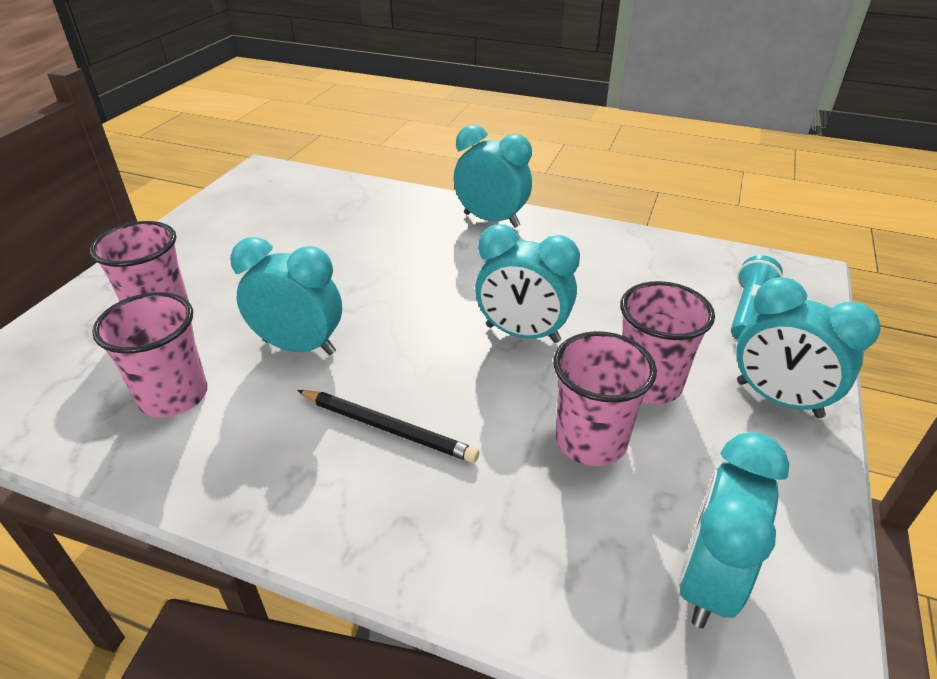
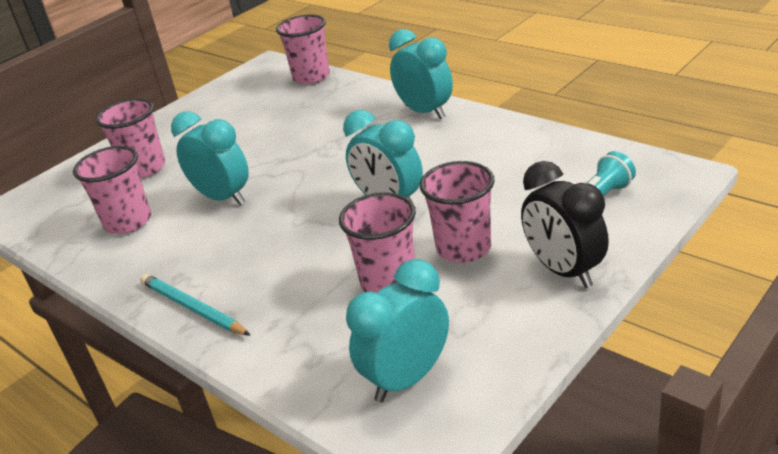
camera: 25 degrees right, 5 degrees down
(328, 184) = (311, 77): none -> pink cup
(345, 521) = (192, 308): none -> turquoise pencil
(388, 428) = (252, 256): black pencil -> none
(778, 399) = (564, 271): turquoise clock -> black clock

